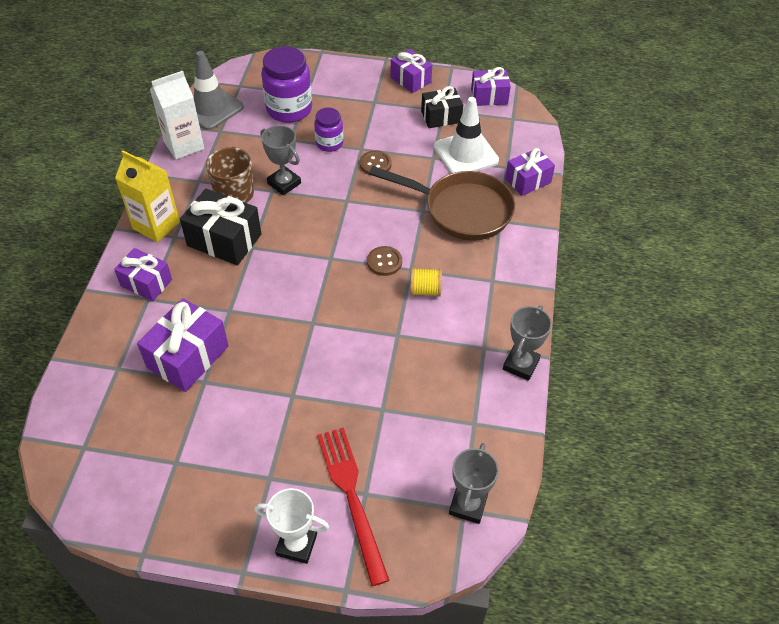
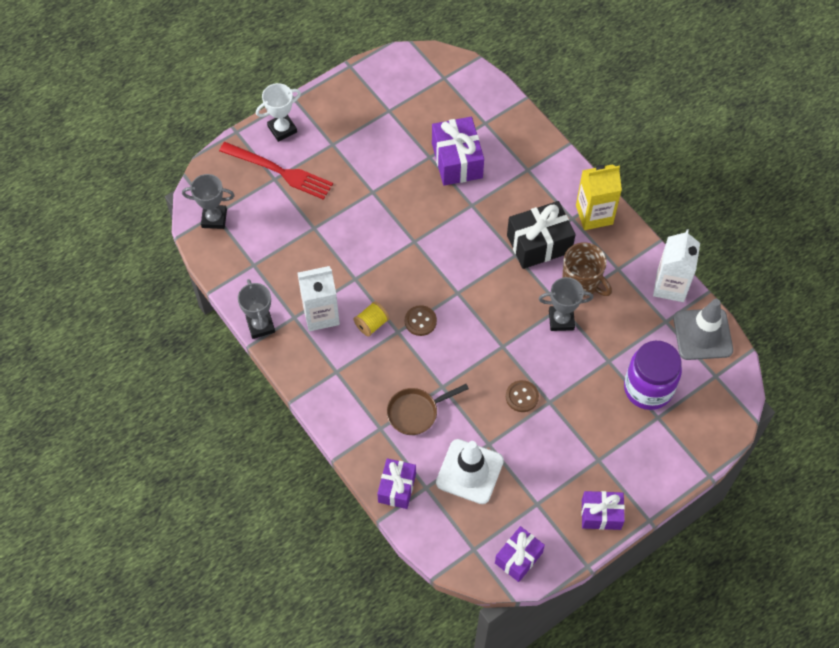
camera: 135 degrees right, 10 degrees up
(146, 283) = (542, 177): purple gift -> none
(329, 143) = (577, 384): purple jar -> none
(441, 117) = (530, 494): black gift -> none
(458, 331) = (321, 314): none -> white carton
(461, 210) = (416, 412): brown pan -> brown pan, size x0.58
(468, 505) = (214, 218): grey trophy -> grey trophy turned 60 degrees counterclockwise

